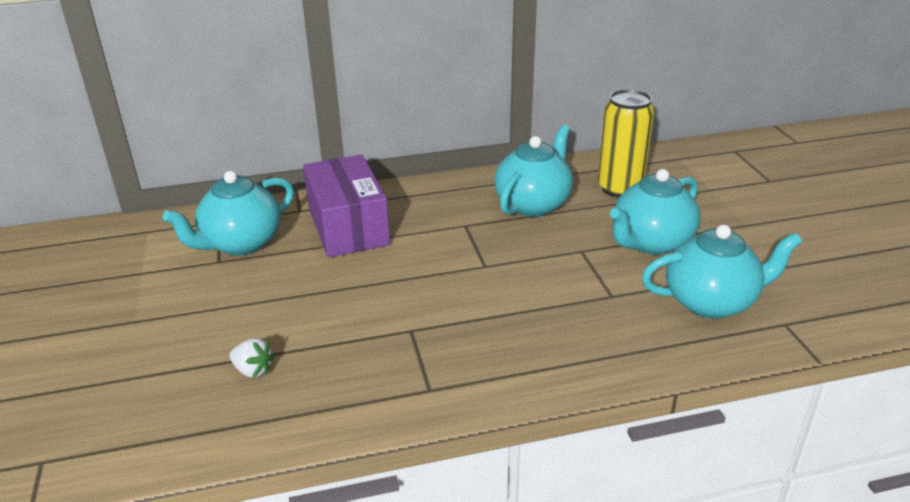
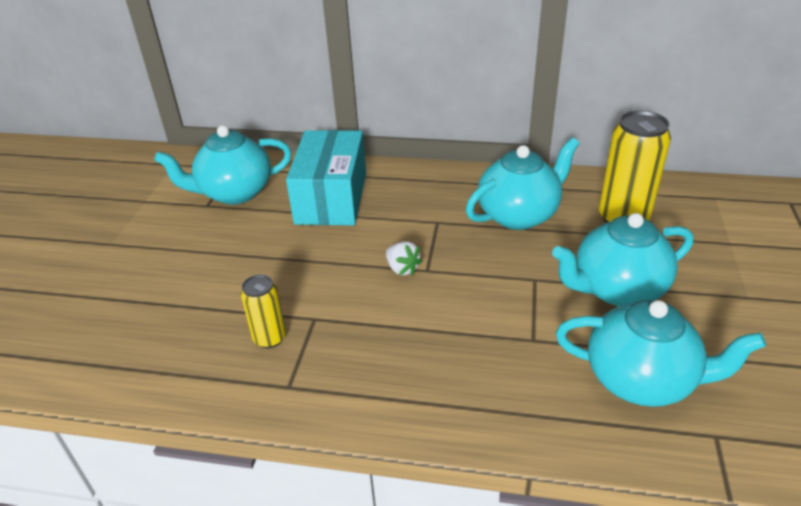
camera: 25 degrees right, 5 degrees up
(253, 370) = (161, 317): white strawberry -> white strawberry (402, 269)
(348, 227) = (331, 198): purple box -> turquoise box
(381, 357) = (270, 338): none -> yellow can

